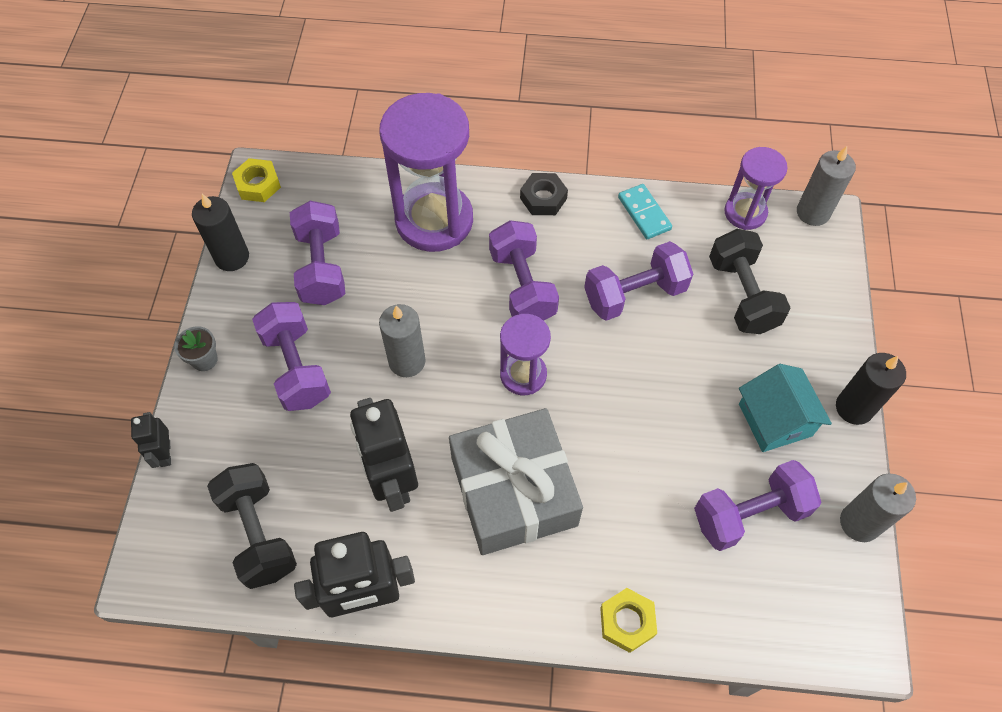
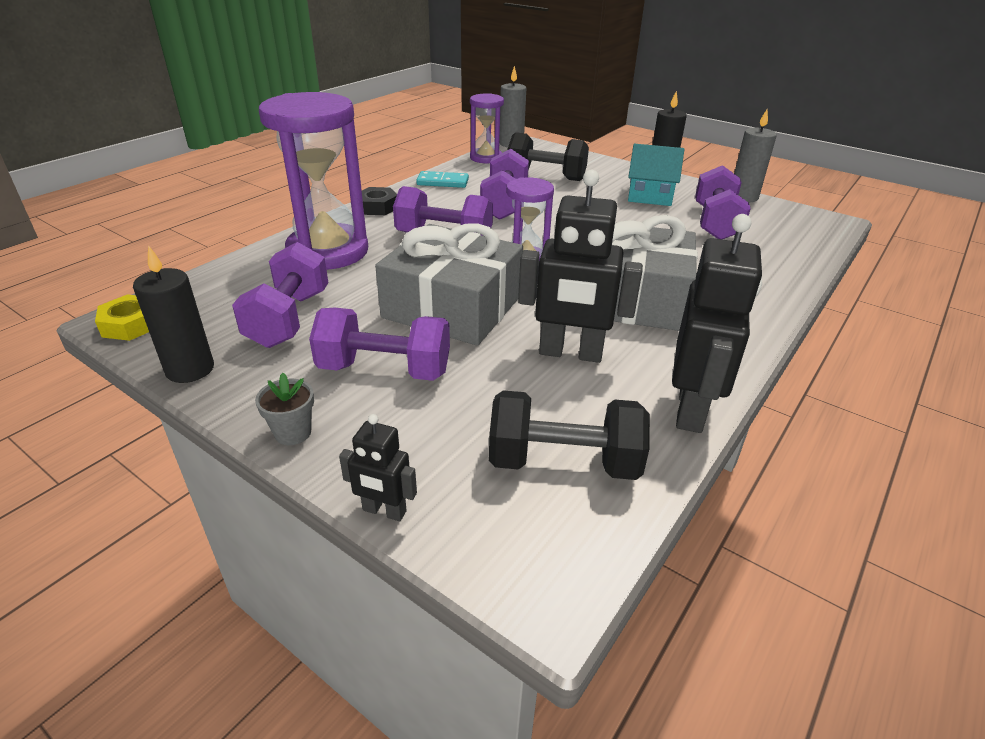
camera: 60 degrees left, 25 degrees down
(321, 267) = (289, 319): purple dumbbell -> purple dumbbell turned 75 degrees clockwise
(407, 361) = (452, 307): grey candle -> grey gift
(627, 621) = (780, 289): yellow nut -> none

